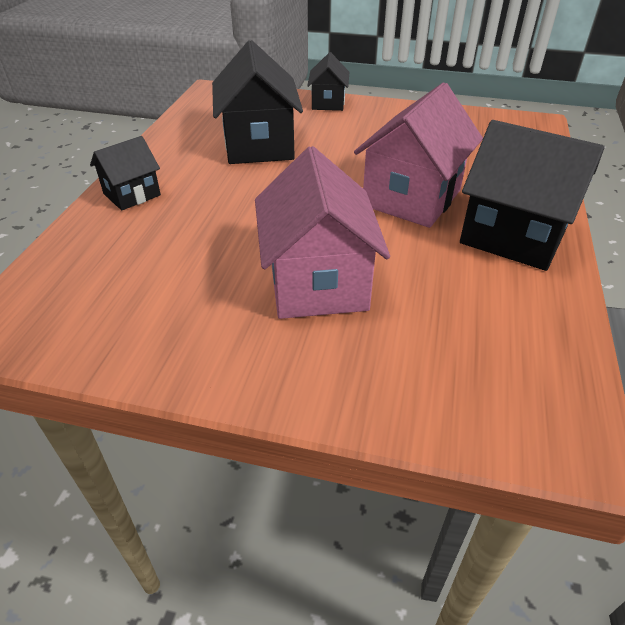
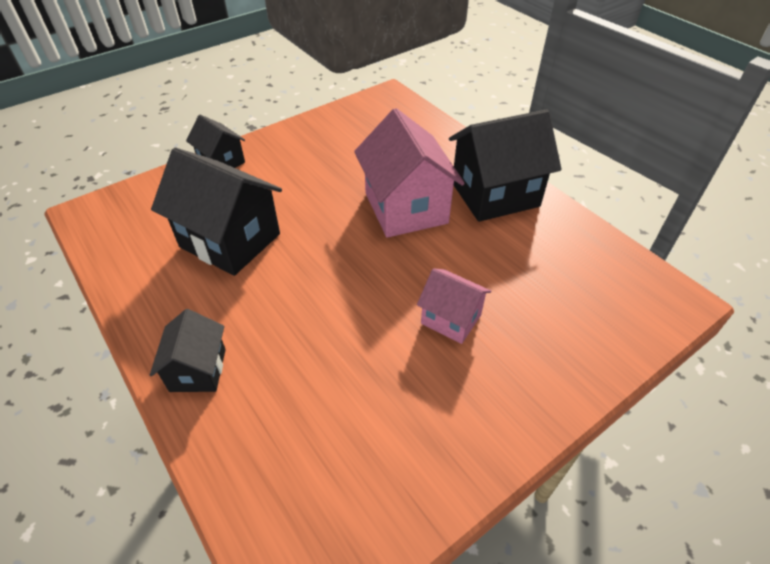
camera: 50 degrees left, 5 degrees up
(317, 283) = (451, 319): pink house -> pink house, size x0.55

